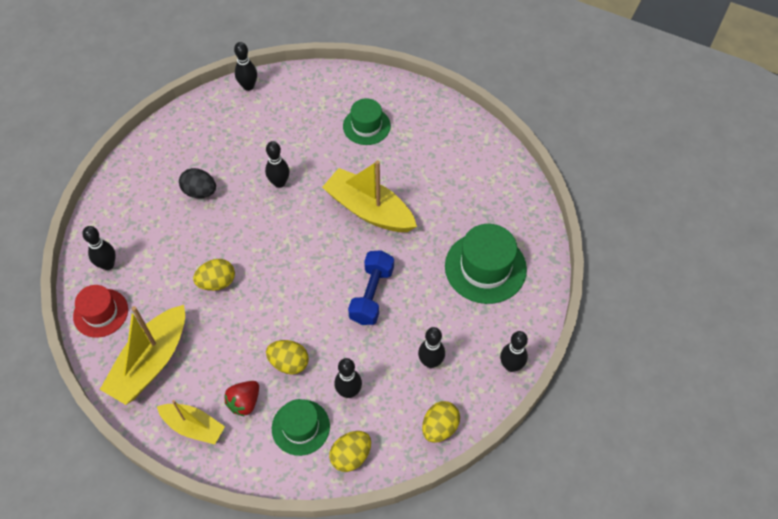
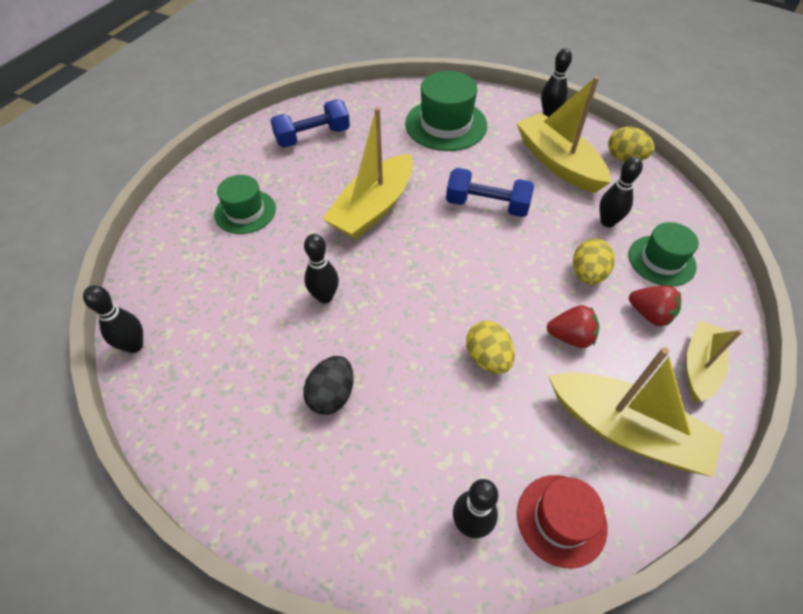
camera: 90 degrees left, 5 degrees down
(229, 340) = (570, 337): none -> red strawberry
(351, 456) = (677, 219): yellow egg -> none
(430, 362) = (558, 163): black bowling pin -> yellow boat
(461, 162) = (312, 136): none -> blue dumbbell

